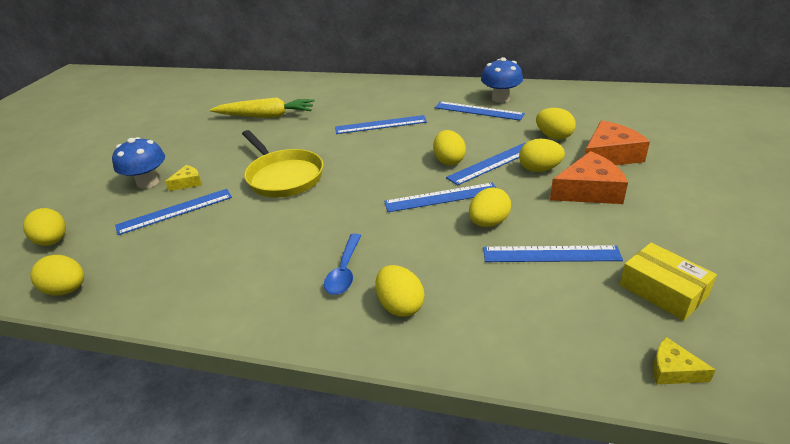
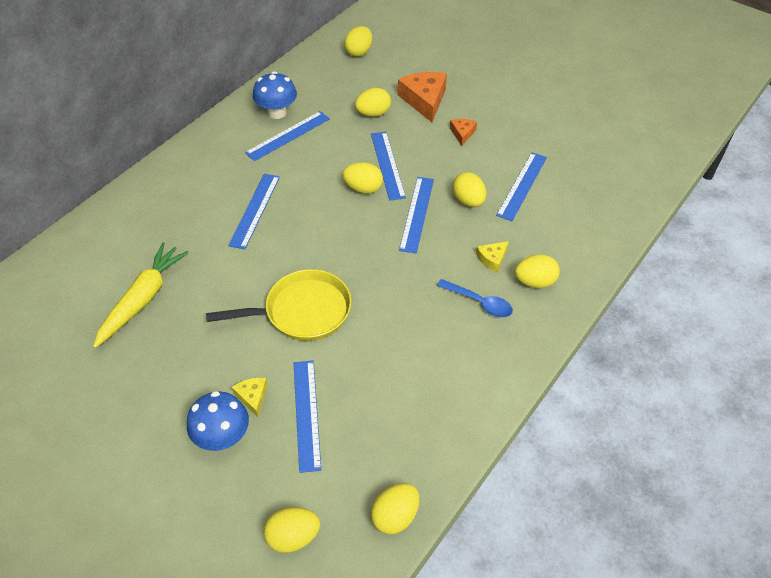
camera: 70 degrees left, 15 degrees up
(539, 169) = (416, 144): yellow egg -> yellow egg (359, 52)
(589, 191) = (462, 133): orange cheese -> orange cheese, size x0.52
(663, 290) = (581, 156): yellow box -> none
(673, 370) = (640, 185): yellow cheese -> yellow cheese (492, 259)

